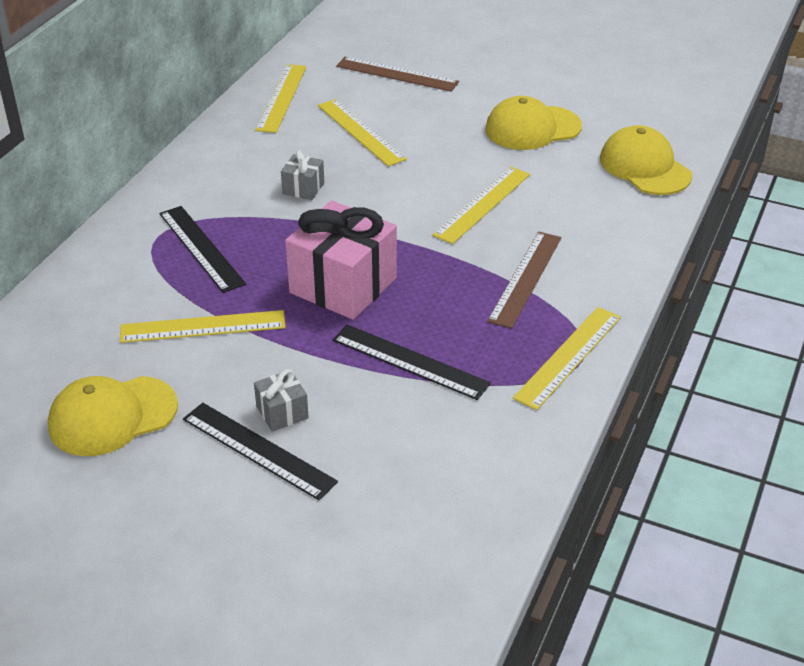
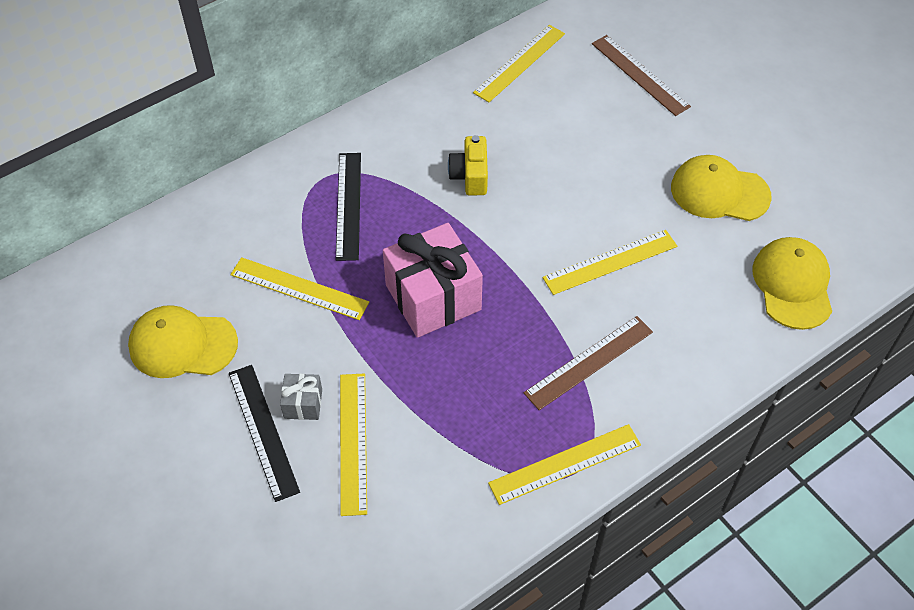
camera: 30 degrees right, 15 degrees up
(303, 188) = (470, 176): grey gift -> yellow camera
(361, 132) = (561, 131): yellow ruler -> yellow ruler (353, 442)
(409, 362) = (432, 403): black ruler -> none

